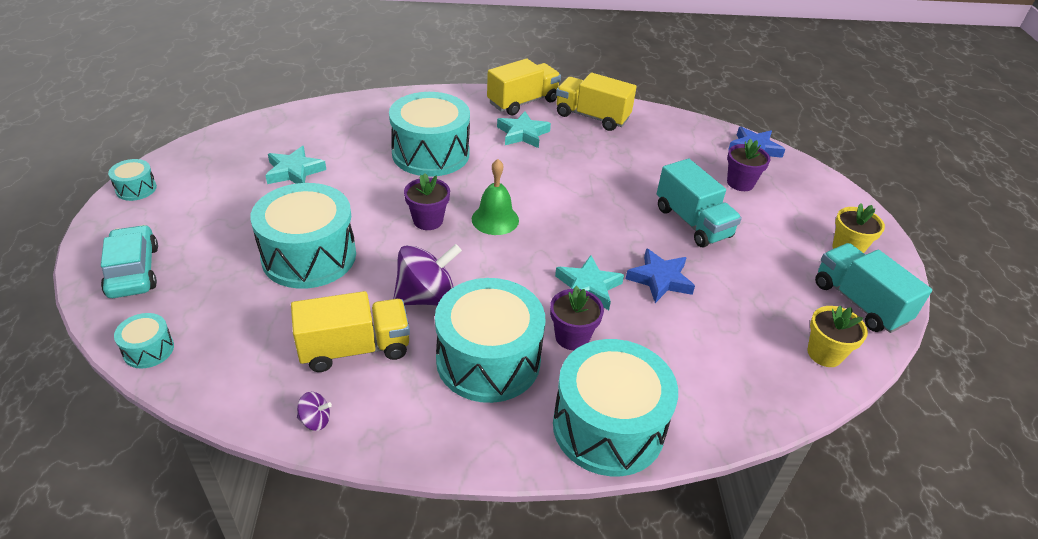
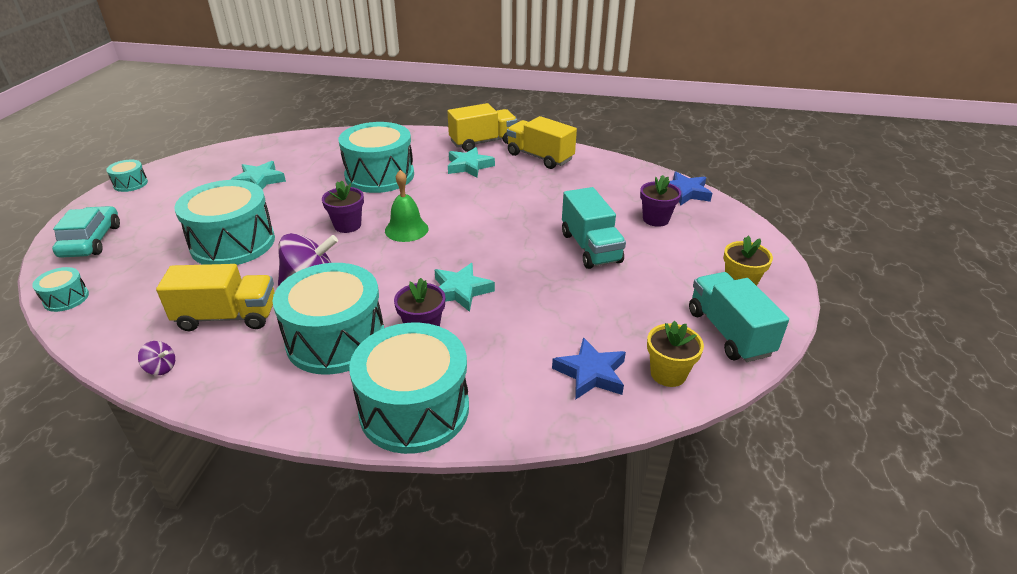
camera: 15 degrees right, 5 degrees down
(660, 279) = (533, 291): blue star -> blue star (591, 373)

